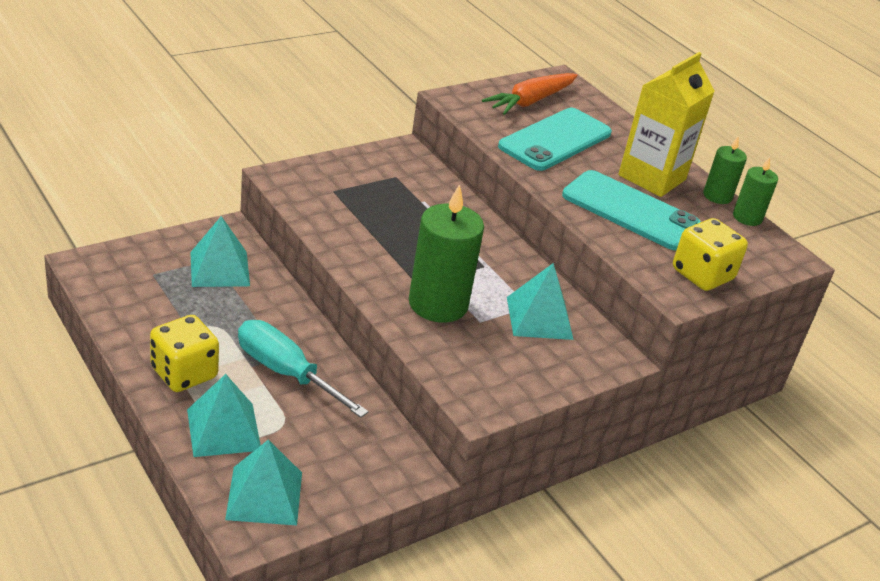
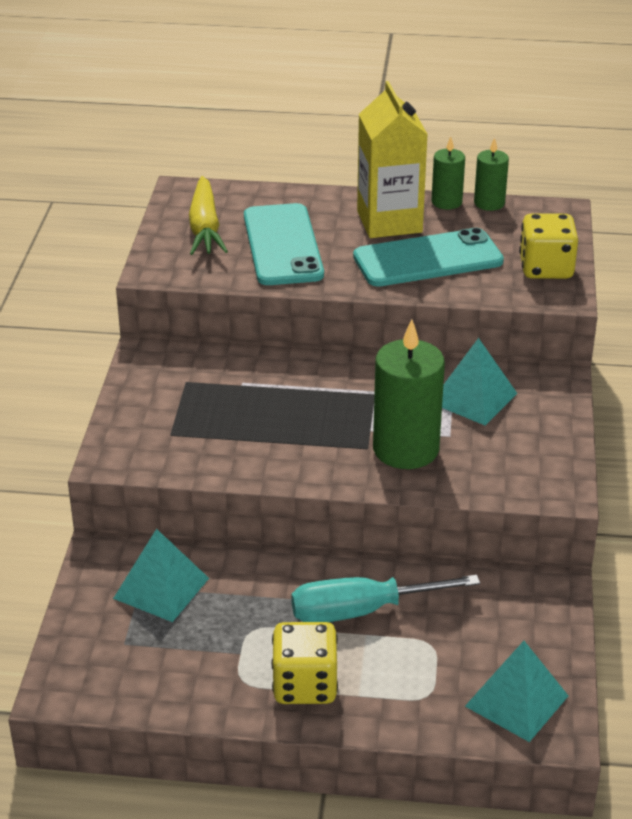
camera: 45 degrees left, 0 degrees up
(223, 429) = (408, 691): turquoise pyramid -> none
(530, 101) = (205, 227): orange carrot -> yellow carrot

